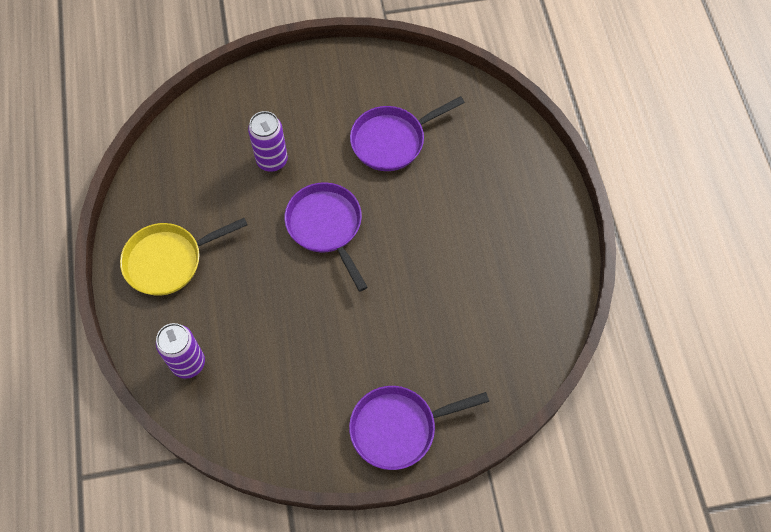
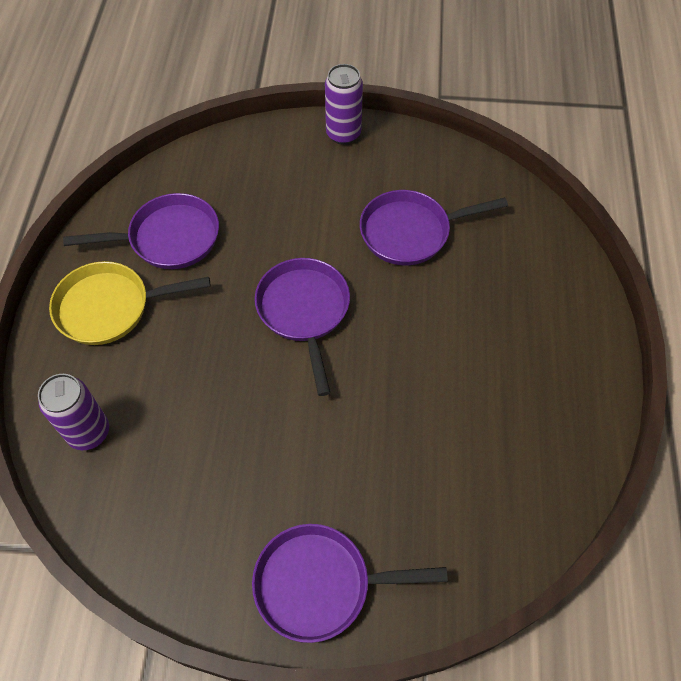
camera: 15 degrees right, 5 degrees down
(196, 191) = (168, 238): none -> purple pan
(272, 160) = (264, 224): purple can -> purple can (343, 134)

